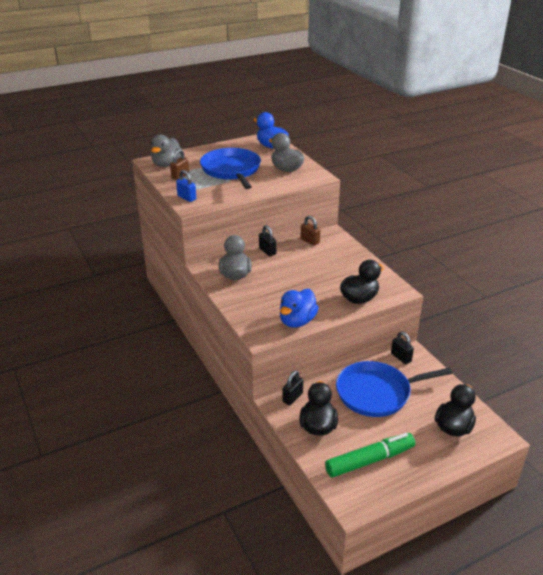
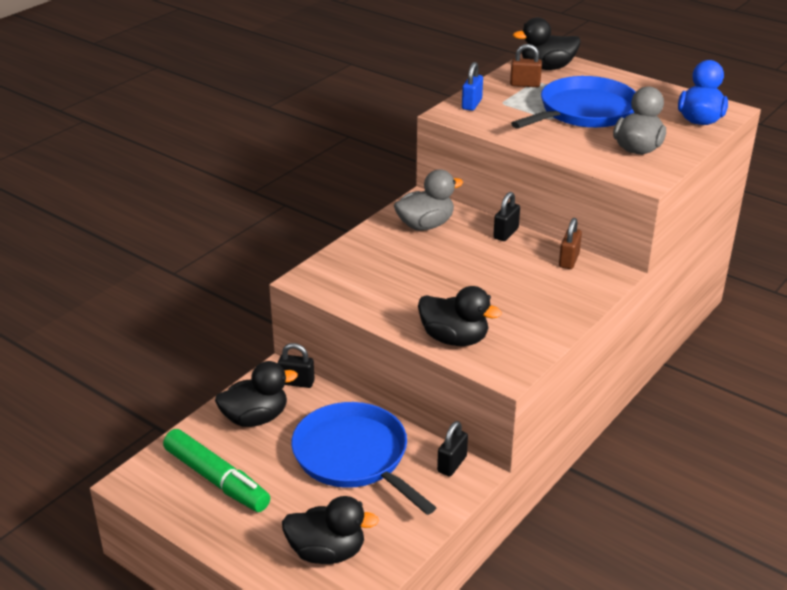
camera: 65 degrees right, 0 degrees up
(166, 164) = (547, 67): grey duck -> black duck
(297, 321) = (359, 299): blue duck -> none

